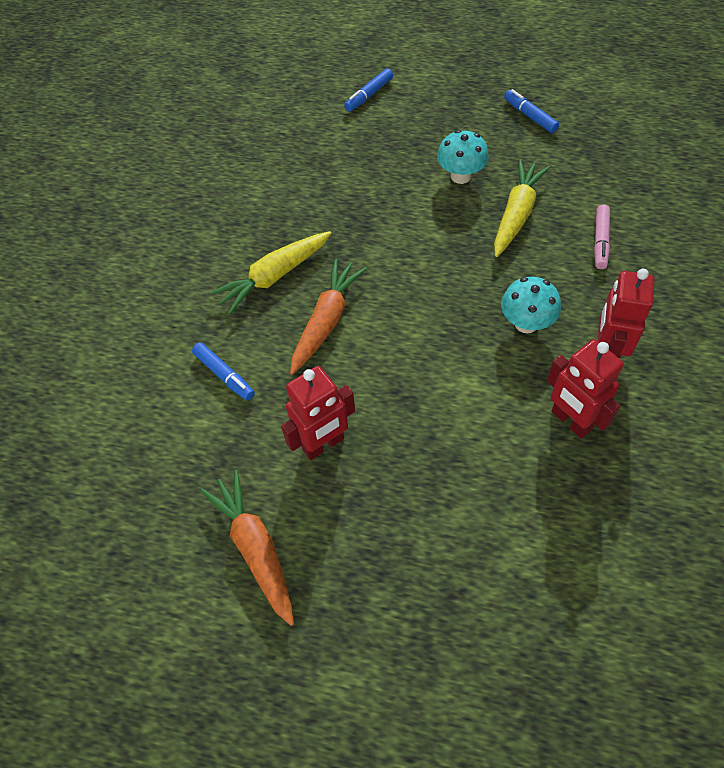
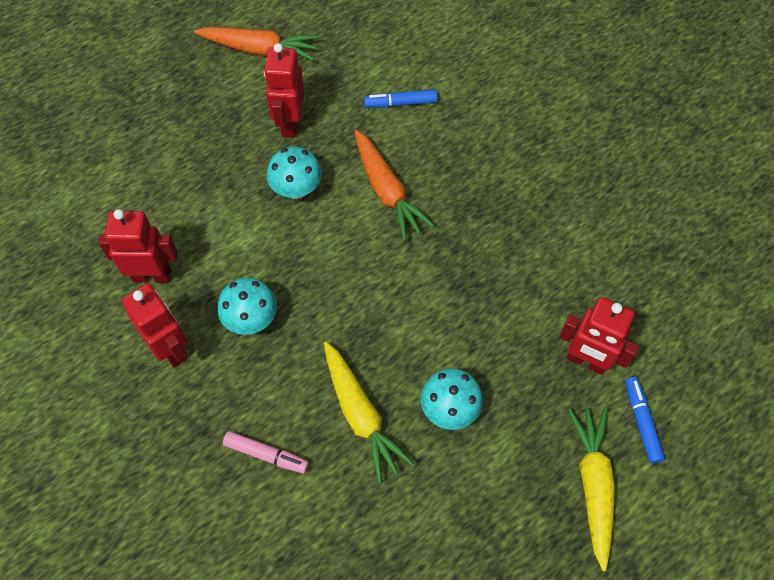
camera: 125 degrees right, 5 degrees up
(274, 276) = (464, 186): yellow carrot -> yellow carrot (593, 486)
(354, 136) = (586, 361): none -> red robot
(386, 384) = (297, 189): none -> turquoise mushroom
(530, 116) = (474, 552): blue marker -> none
(600, 241) = (266, 454): pink marker -> pink marker turned 150 degrees clockwise

